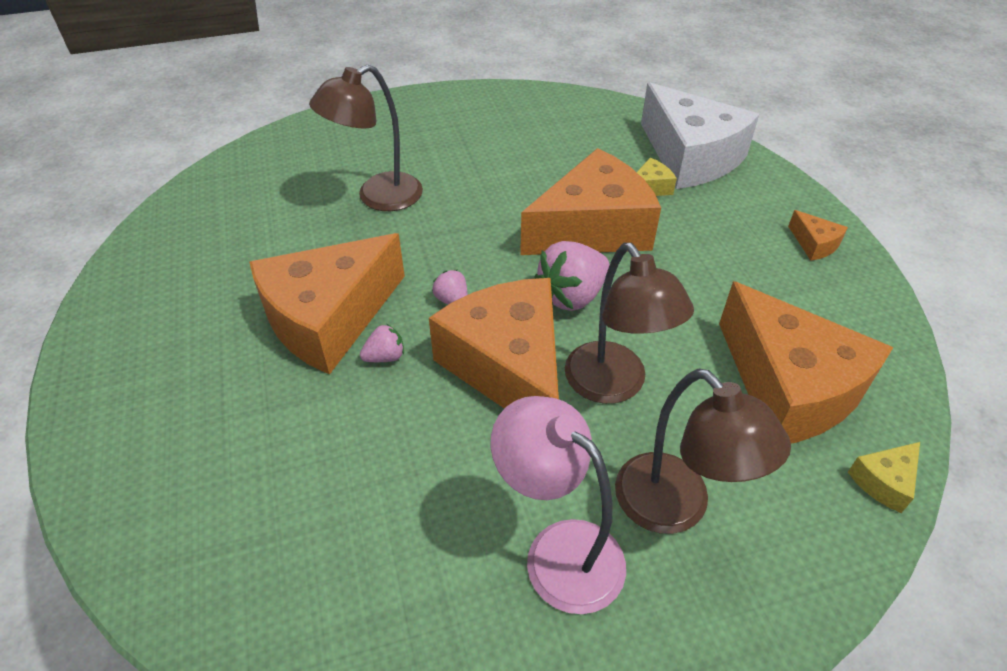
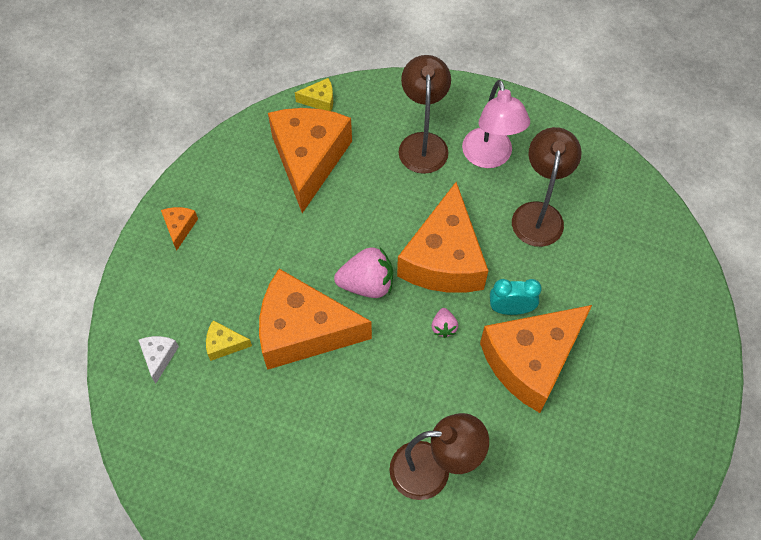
camera: 145 degrees left, 15 degrees up
(329, 319) = (531, 361): orange cheese -> orange cheese turned 150 degrees clockwise
(385, 357) = (510, 309): pink strawberry -> turquoise clock
(613, 386) = (396, 214): brown lamp -> brown lamp (538, 214)
(690, 157) = (159, 357): white cheese -> white cheese, size x0.40

